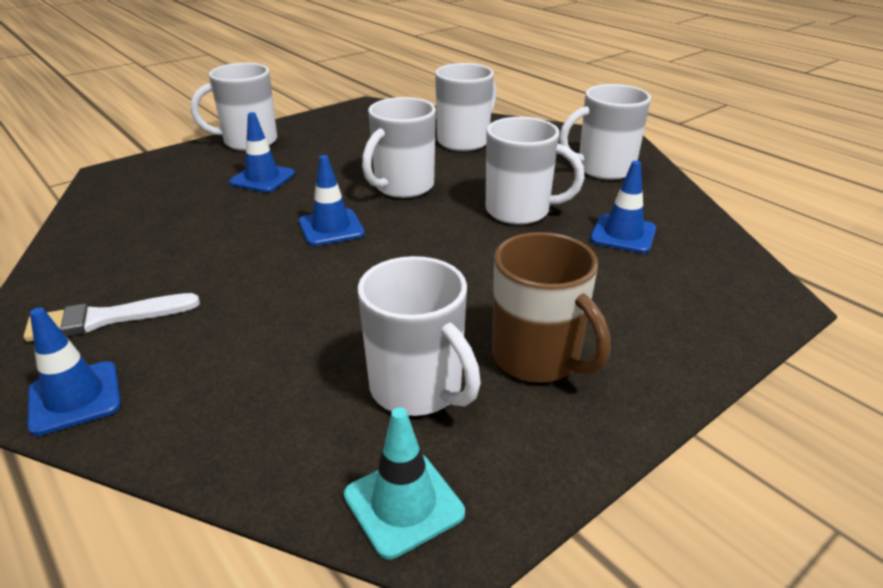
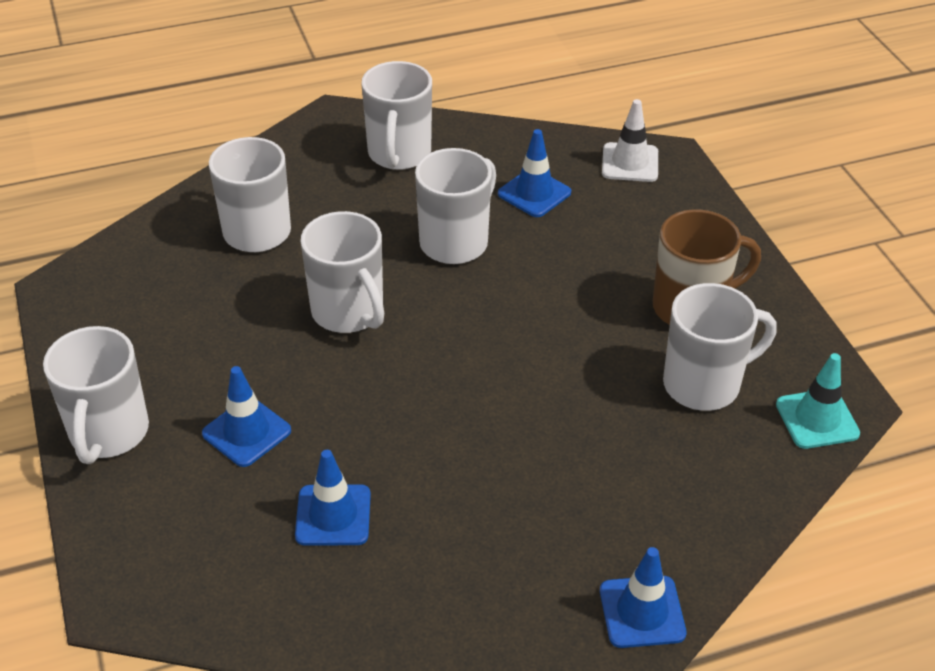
camera: 70 degrees left, 10 degrees up
(106, 319) = (518, 592): white brush -> none
(331, 228) = (415, 389): blue traffic cone -> blue traffic cone (333, 515)
(734, 278) = (630, 163): none -> white traffic cone

